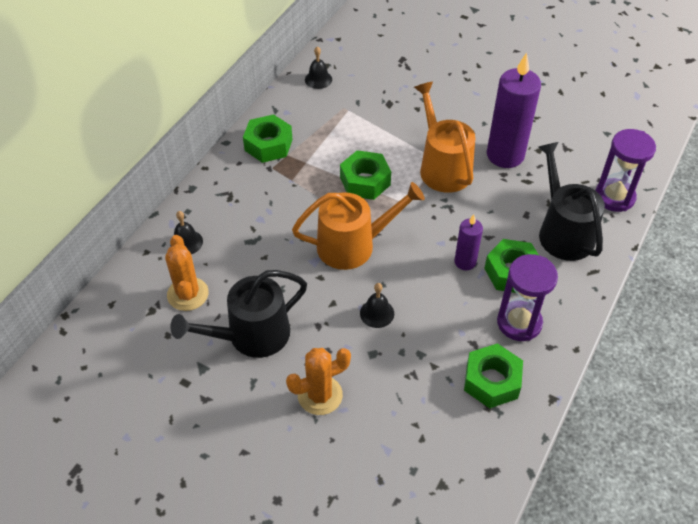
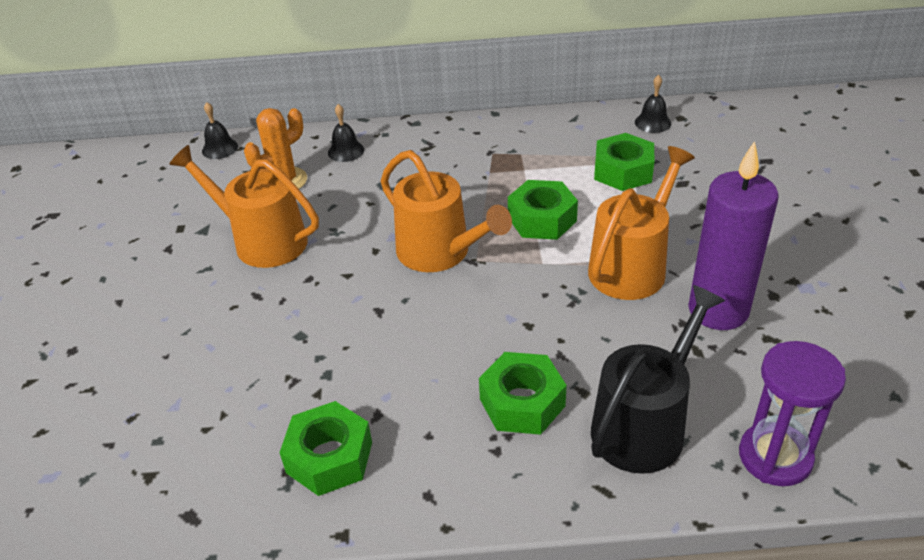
camera: 60 degrees right, 10 degrees down
(251, 335) = (263, 241): black watering can -> orange watering can
(268, 145) = (520, 137): green nut -> green nut (623, 171)
(320, 395) = (217, 321): orange cactus -> none
(377, 313) = (359, 313): black bell -> black bell (220, 148)
(465, 262) = (499, 351): purple candle -> none
(519, 322) = (444, 445): purple hourglass -> none

